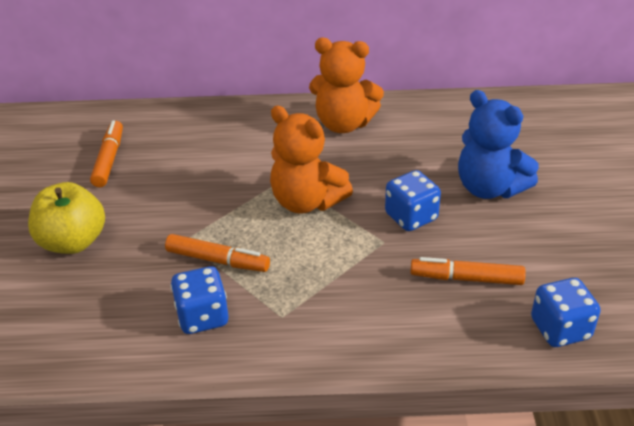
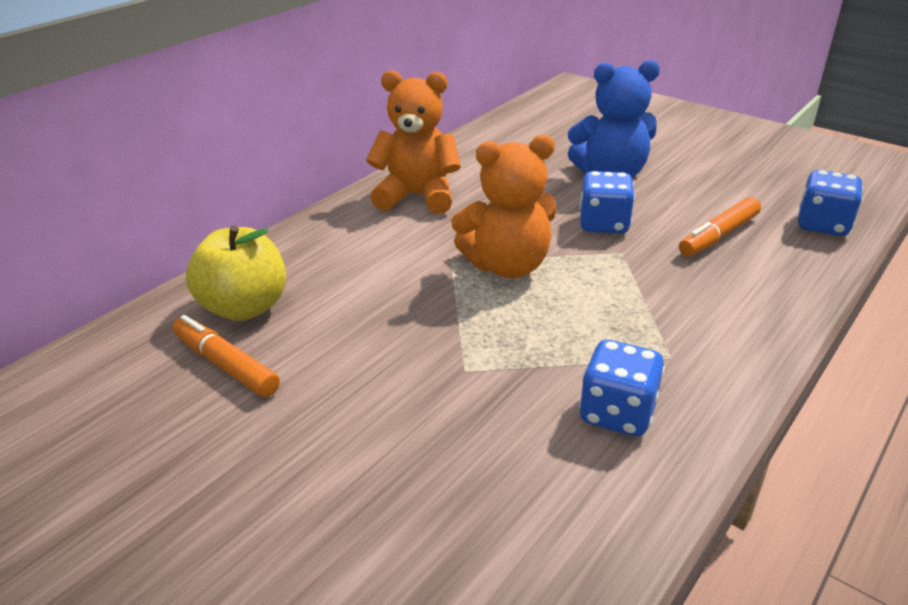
camera: 50 degrees left, 5 degrees down
(73, 242) = (348, 466): yellow apple -> yellow apple (245, 307)
(218, 260) = (532, 361): orange marker -> none
(343, 124) = (417, 196): orange teddy bear -> orange teddy bear turned 135 degrees counterclockwise

